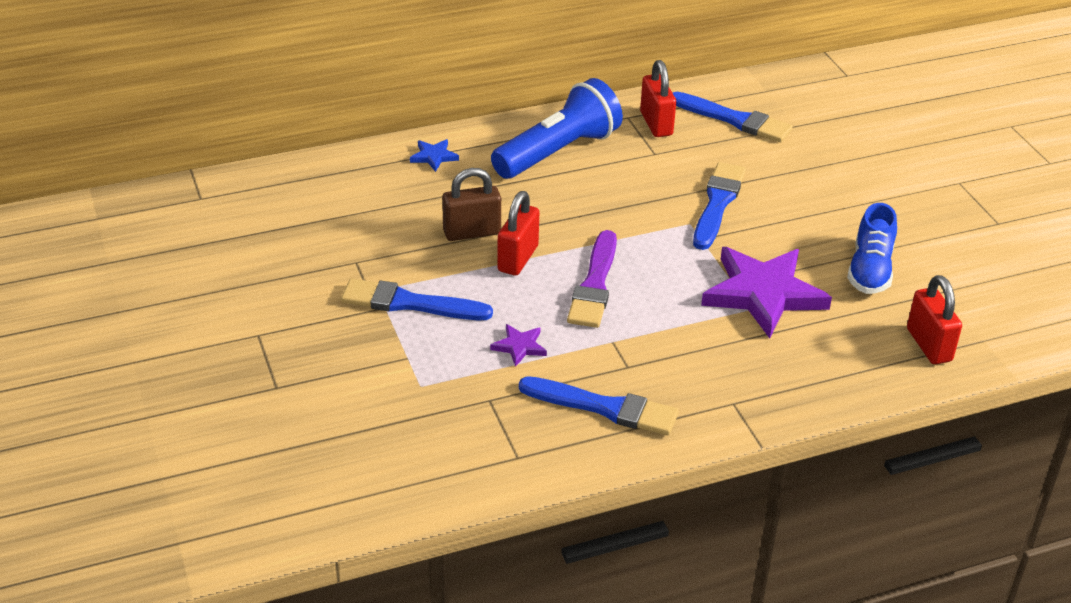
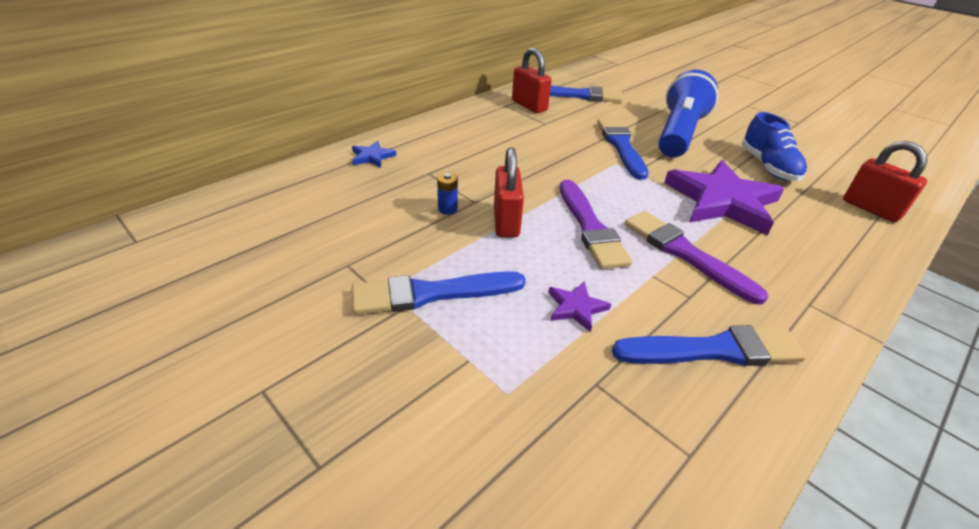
camera: 25 degrees left, 0 degrees up
(472, 232) = (447, 209): brown padlock -> blue battery
(558, 152) = (474, 135): blue flashlight -> blue flashlight (679, 134)
(663, 332) = (685, 253): none -> purple brush

